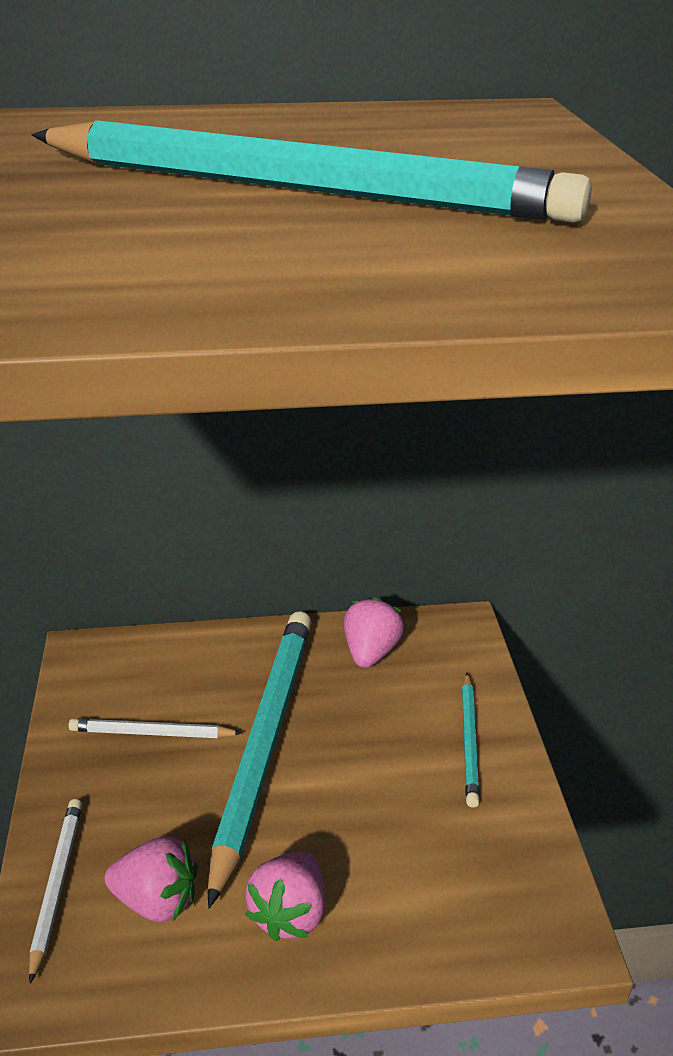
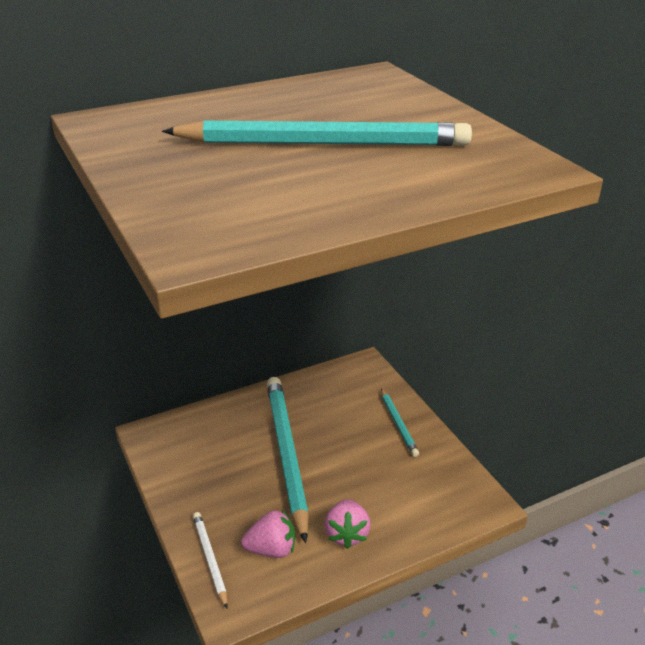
camera: 20 degrees left, 0 degrees up
(152, 733) = (217, 466): white pencil -> none
(371, 652) = (321, 390): pink strawberry -> none

